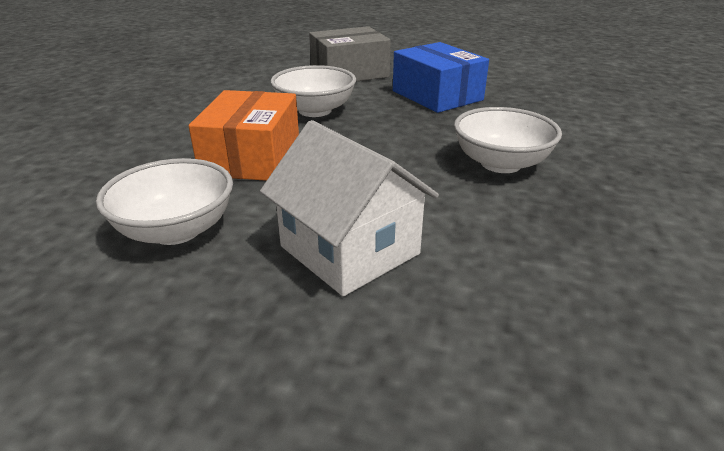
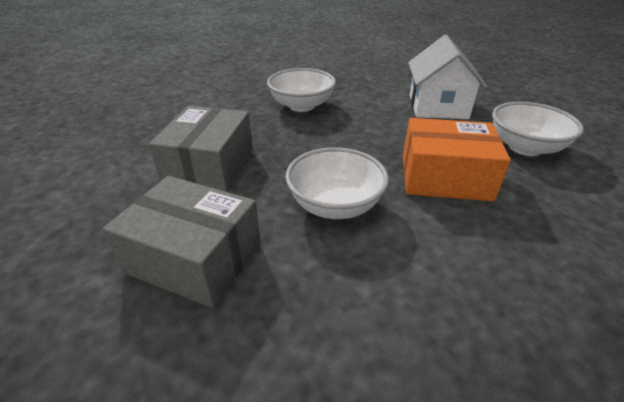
camera: 135 degrees left, 5 degrees up
(251, 157) = (445, 177): orange box -> orange box turned 45 degrees clockwise
(437, 95) = (210, 166): blue box -> grey box

